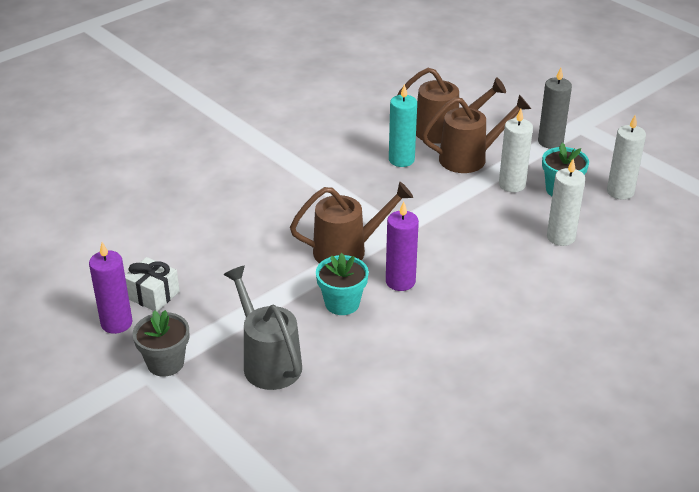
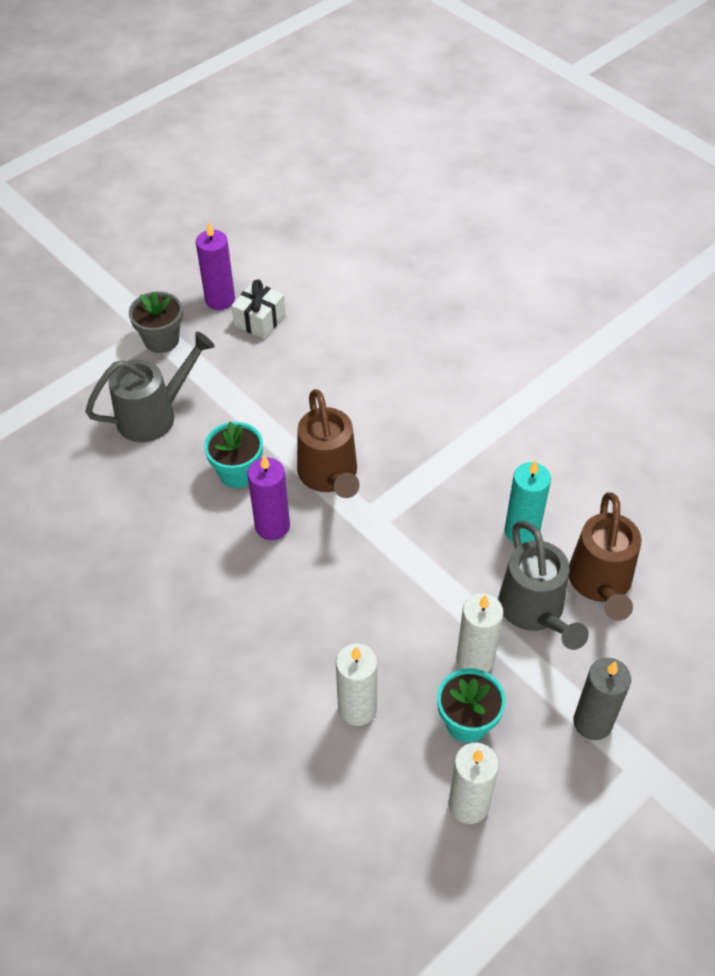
camera: 90 degrees right, 15 degrees up
(470, 158) = (535, 612): brown watering can -> grey watering can

